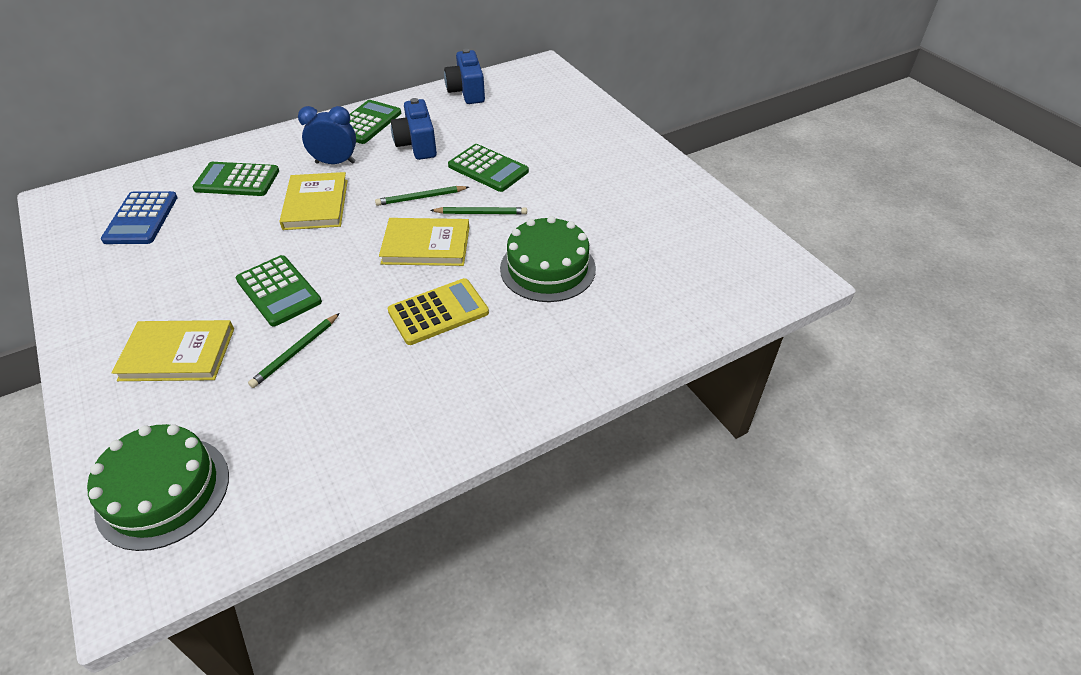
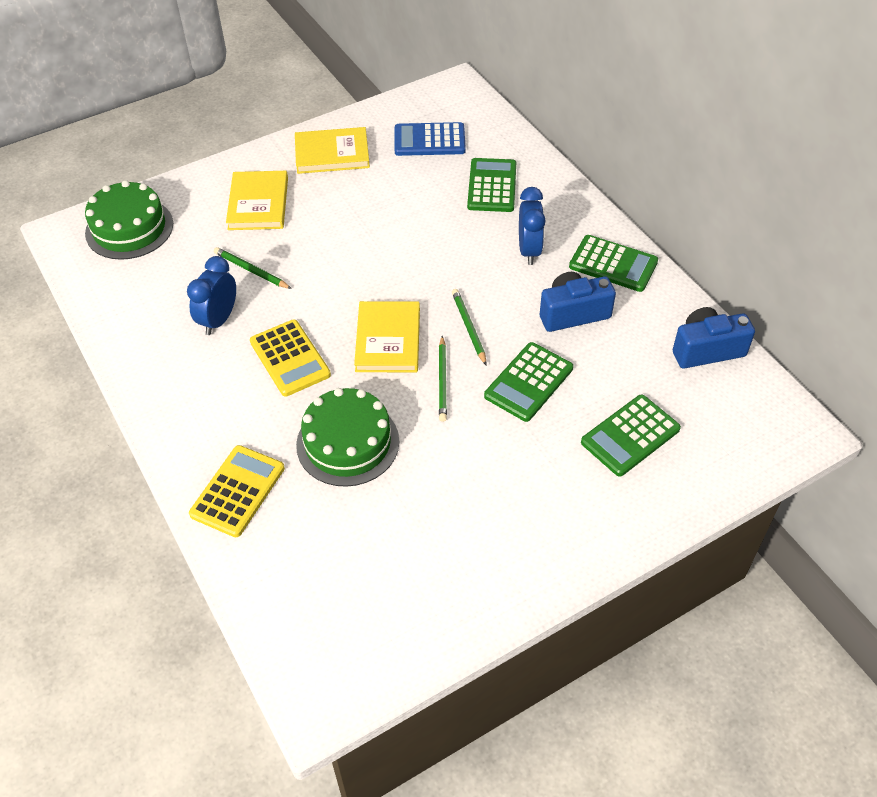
camera: 90 degrees right, 5 degrees up
(278, 291) = (327, 246): green calculator -> green calculator (630, 435)
(316, 204) = (454, 248): yellow book -> yellow book (332, 154)
(369, 375) = (219, 320): none -> blue clock
(605, 340) = (238, 491): none -> yellow calculator

